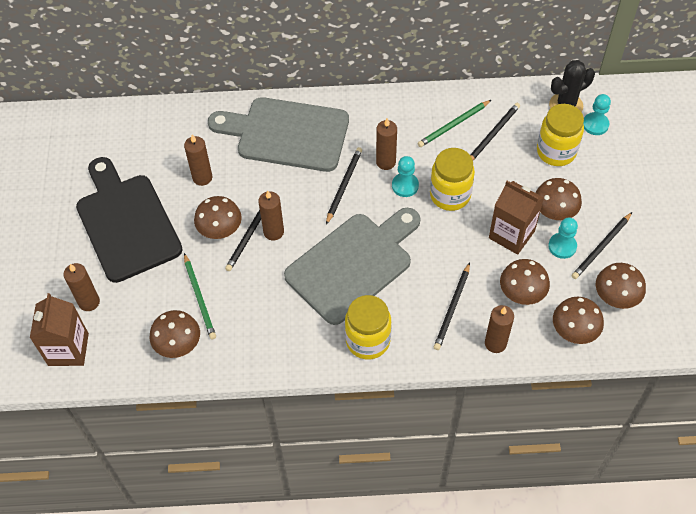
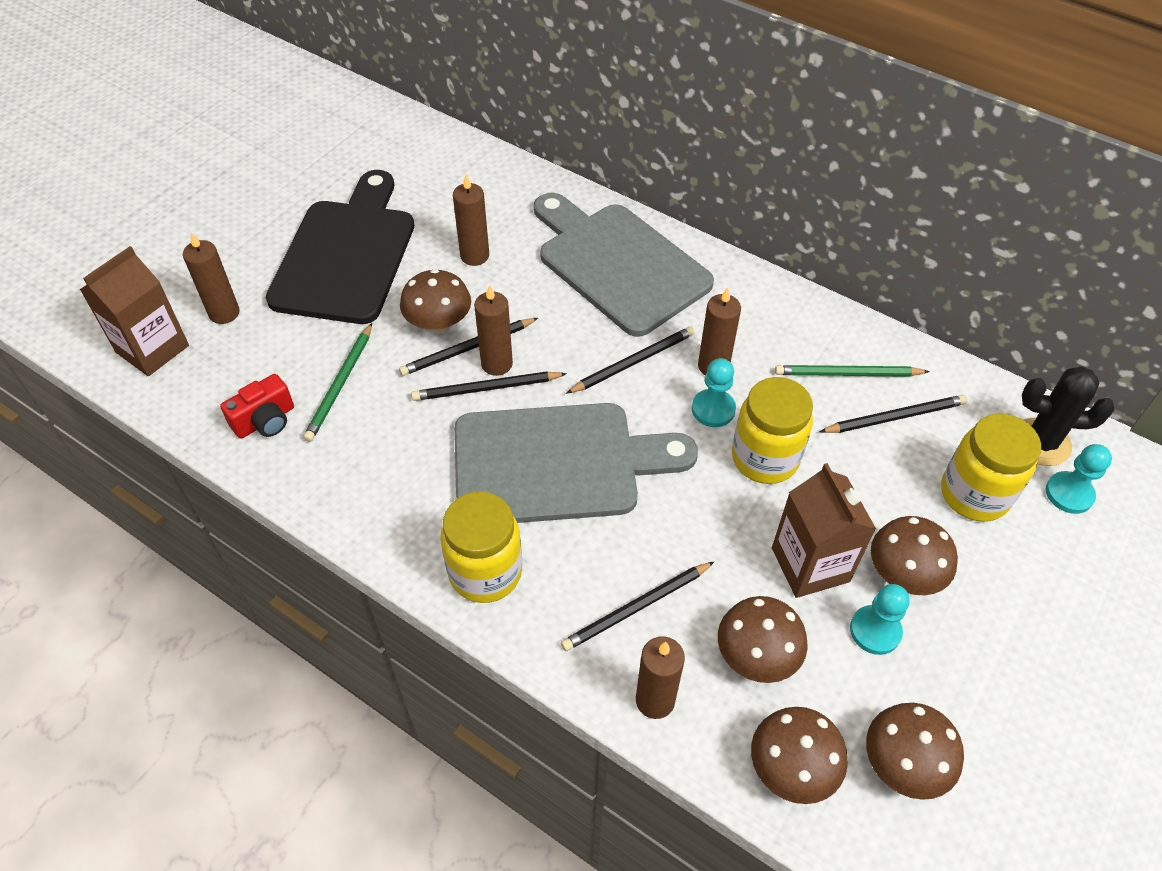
camera: 35 degrees right, 5 degrees down
(178, 344) = (265, 421): brown mushroom -> red camera
(601, 247) = (938, 673): black pencil -> black pencil (486, 388)

